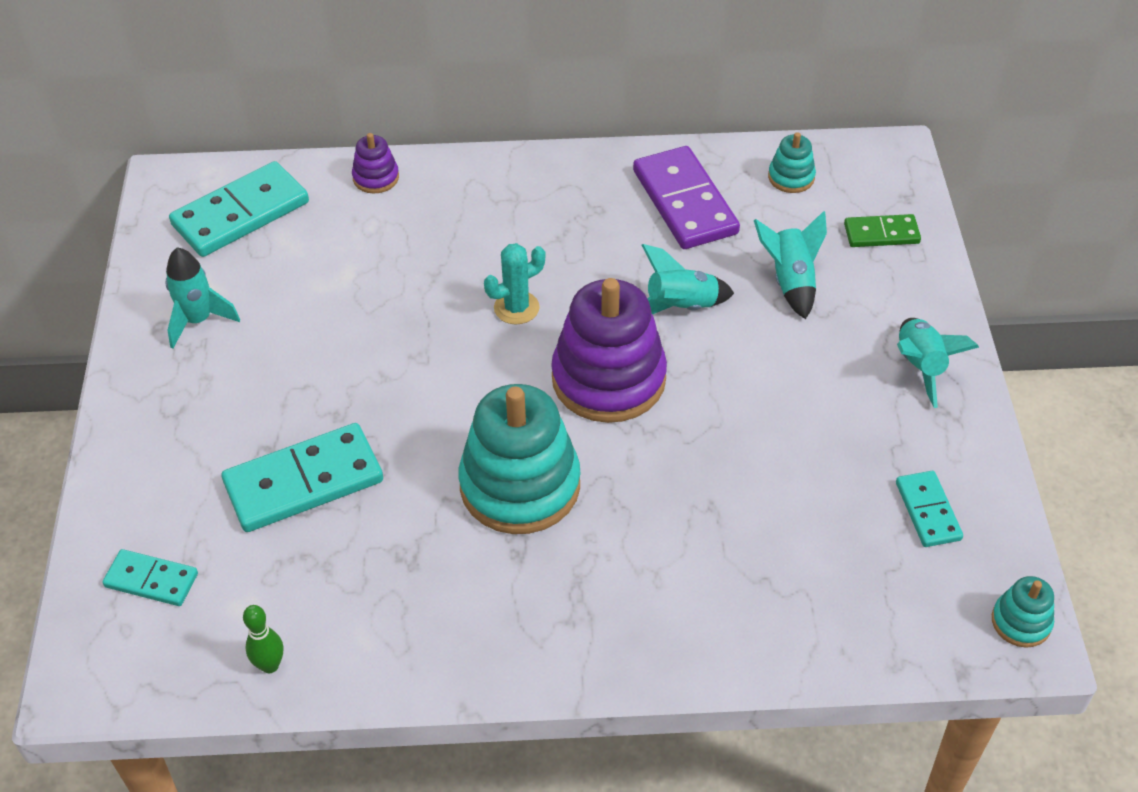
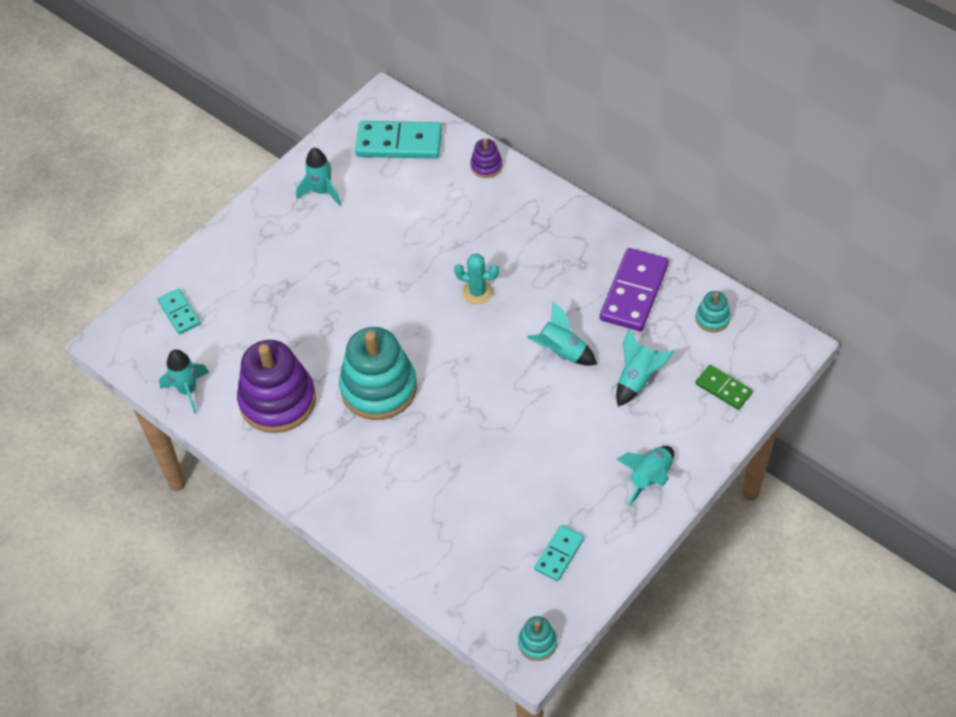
camera: 45 degrees right, 5 degrees up
(270, 665) = (188, 390): green bowling pin -> turquoise rocket
(304, 482) = (286, 313): turquoise domino -> none
(608, 379) = (480, 364): purple stacking toy -> purple stacking toy (277, 401)

